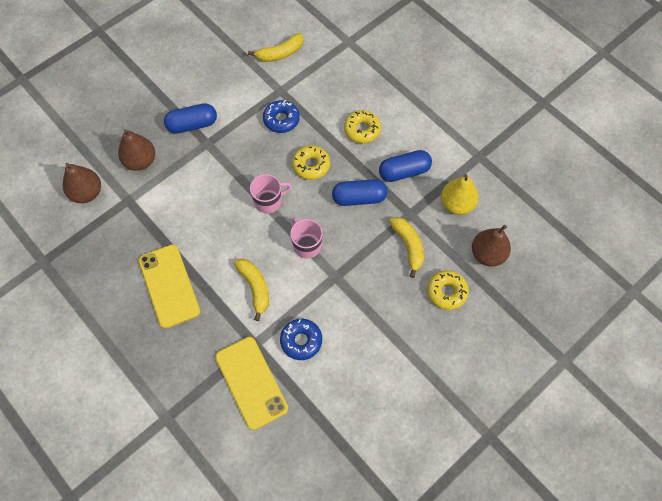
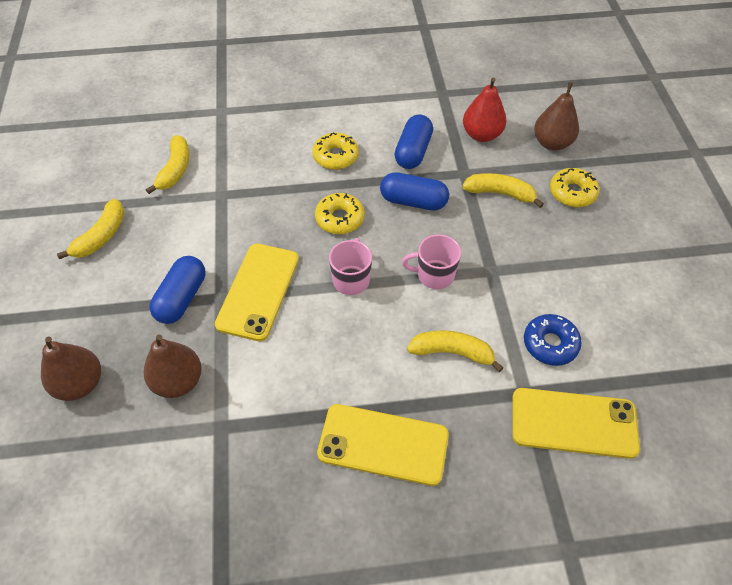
camera: 55 degrees left, 10 degrees down
(87, 193) = (165, 473): brown pear -> brown pear (80, 384)
(204, 56) = (101, 236): none -> yellow banana
(224, 159) = (258, 291): none -> yellow phone
(281, 120) = (259, 213): blue donut -> none
(359, 198) = (413, 201): blue capsule -> blue capsule turned 75 degrees clockwise
(457, 204) = (481, 135): yellow pear -> red pear

